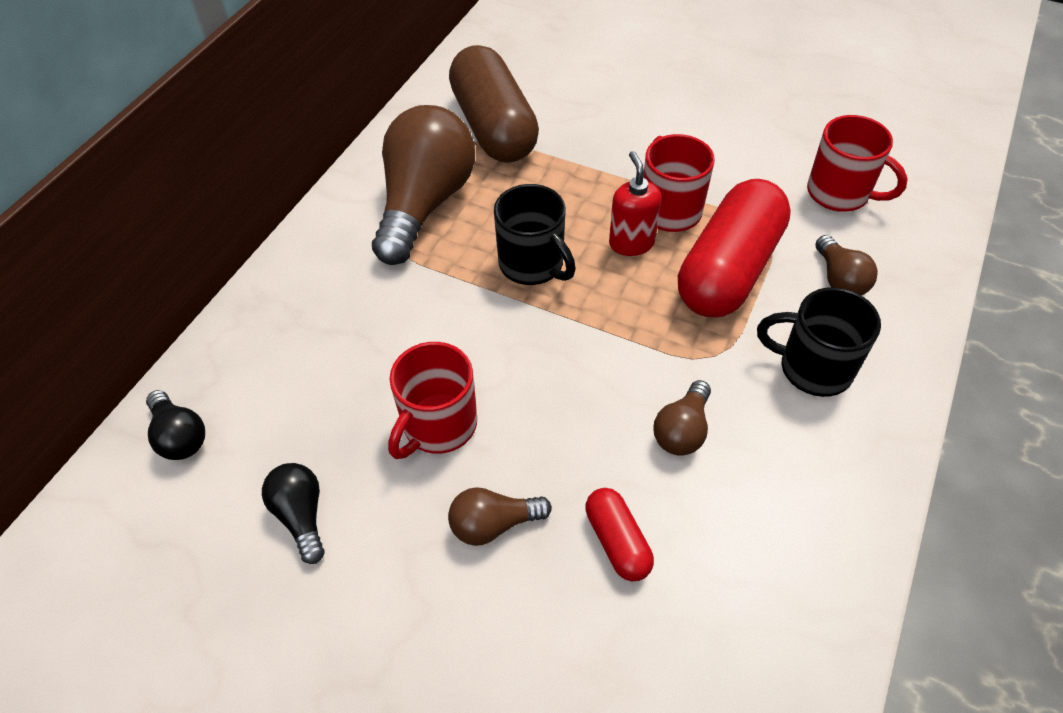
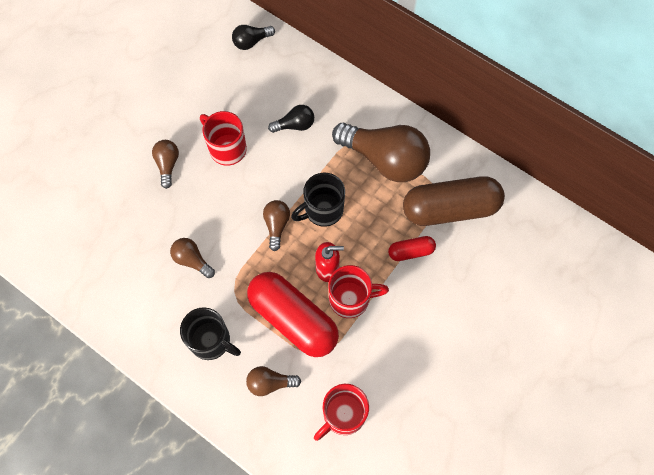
camera: 100 degrees right, 15 degrees up
(301, 516) = (195, 89): black light bulb -> black light bulb (295, 125)
(577, 319) = (276, 225): none -> brown light bulb
(617, 541) = (143, 215): red capsule -> red capsule (411, 251)
(812, 368) = (211, 341): black mug -> black mug turned 90 degrees clockwise

